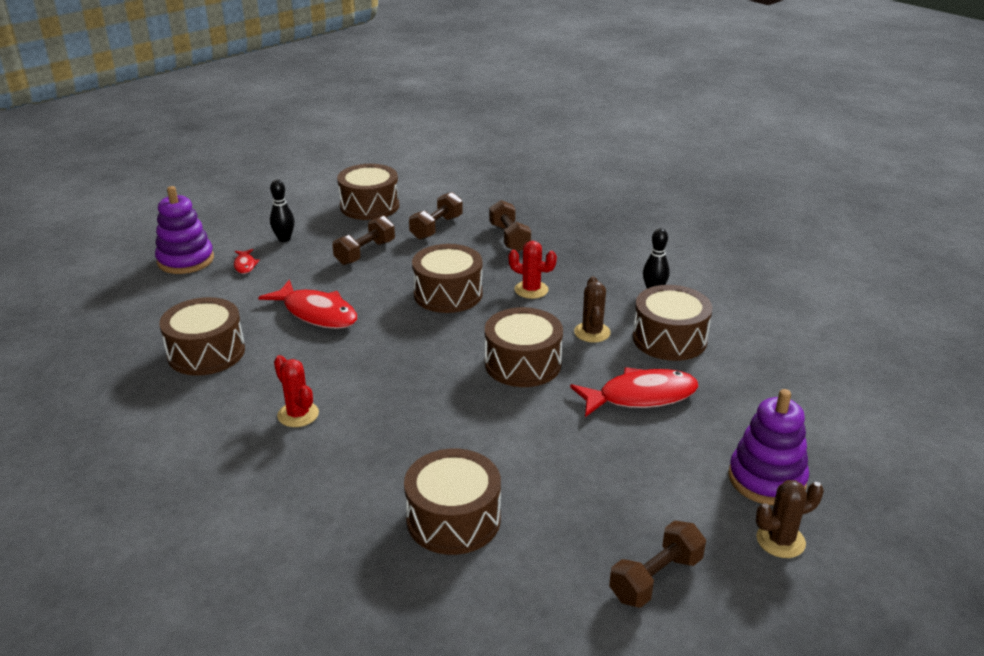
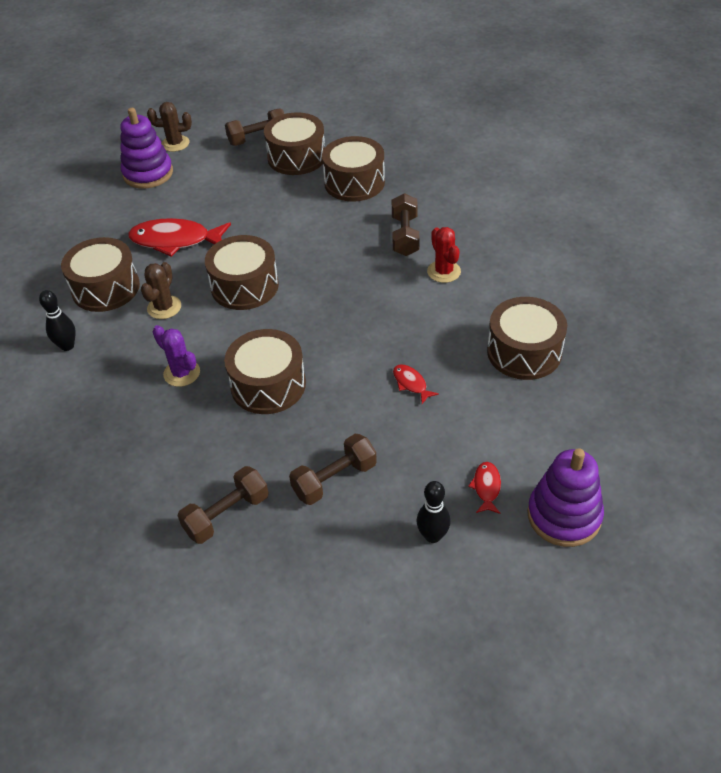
camera: 160 degrees left, 15 degrees up
(317, 313) = (411, 384): red fish -> red fish, size x0.46
(369, 206) = (297, 597): brown drum -> brown drum (296, 157)
(509, 238) = (149, 470): brown dumbbell -> brown dumbbell (405, 236)
(531, 290) = (182, 373): red cactus -> purple cactus

